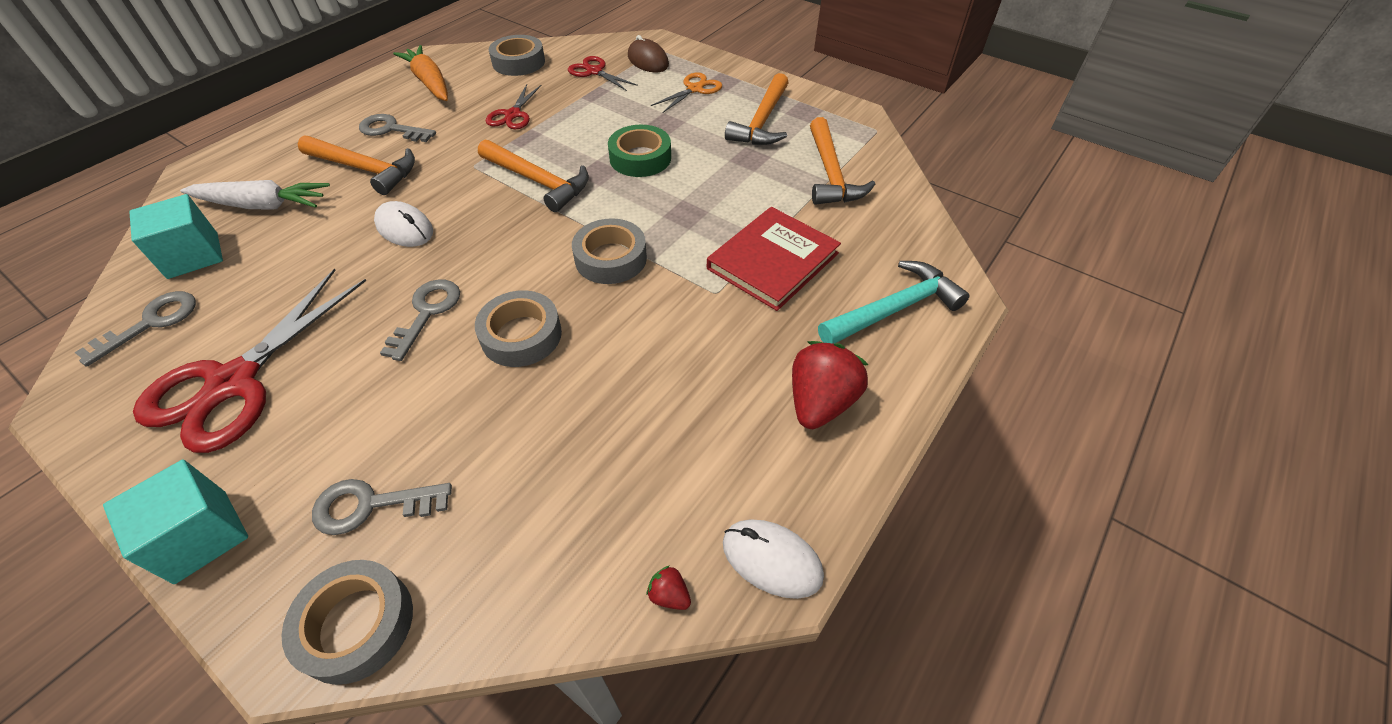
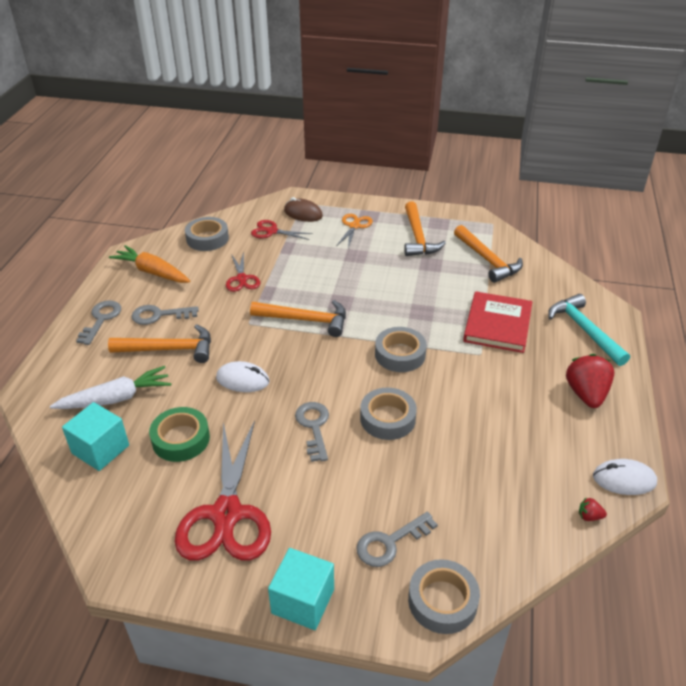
camera: 25 degrees left, 10 degrees down
(151, 323) = (121, 502): grey key -> grey key (101, 319)
(640, 158) = (360, 284): green tape -> green tape (181, 439)
(894, 309) = (584, 330): turquoise hammer -> turquoise hammer turned 60 degrees counterclockwise

